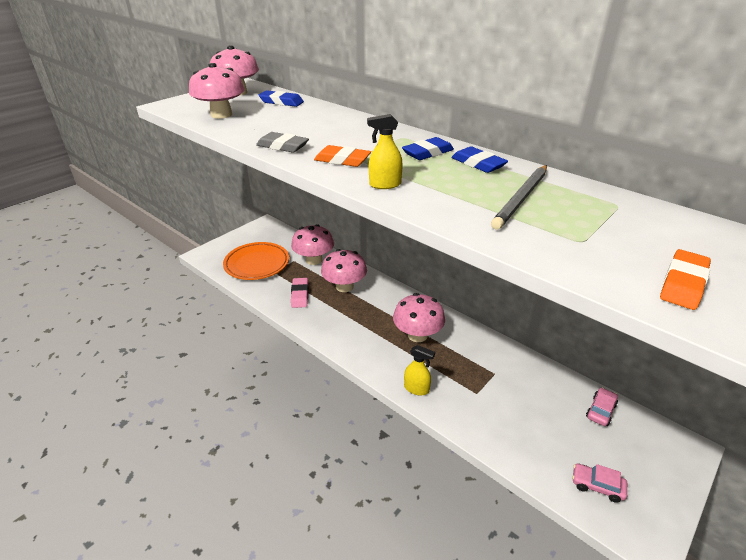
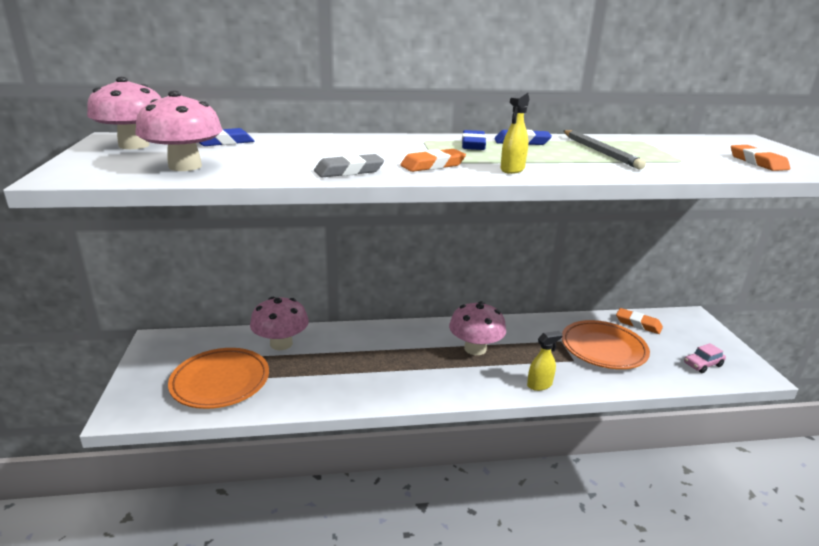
camera: 50 degrees left, 10 degrees down
(300, 295) = (323, 381): pink eraser -> none
(344, 286) = (353, 349): pink mushroom -> none
(520, 404) = (603, 349): none -> orange plate
(600, 411) = (638, 324): pink car -> orange eraser

